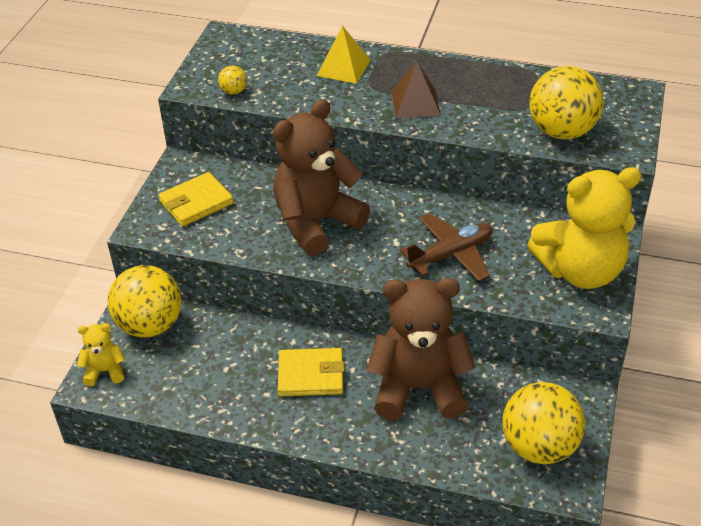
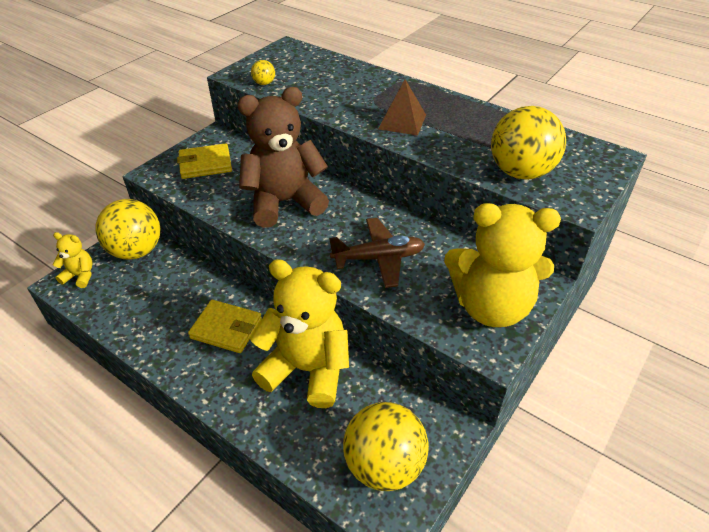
camera: 20 degrees right, 0 degrees up
(343, 67) = (361, 84): yellow pyramid -> none
(418, 388) = (307, 369): brown teddy bear -> yellow teddy bear

